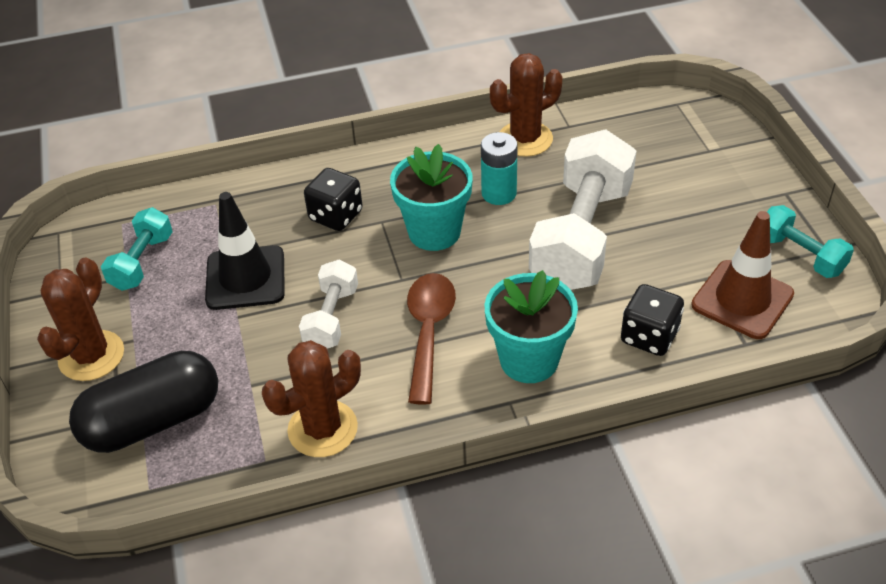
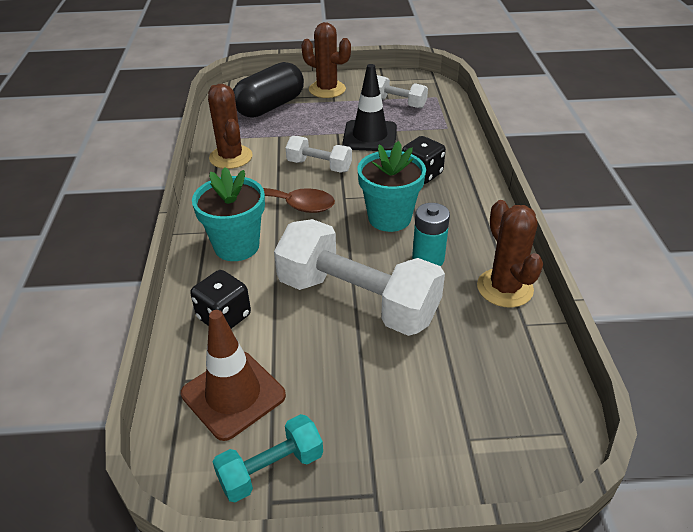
camera: 100 degrees right, 5 degrees down
(142, 262) = (398, 103): turquoise dumbbell -> white dumbbell
(153, 421) = (270, 106): black capsule -> black capsule turned 60 degrees clockwise

